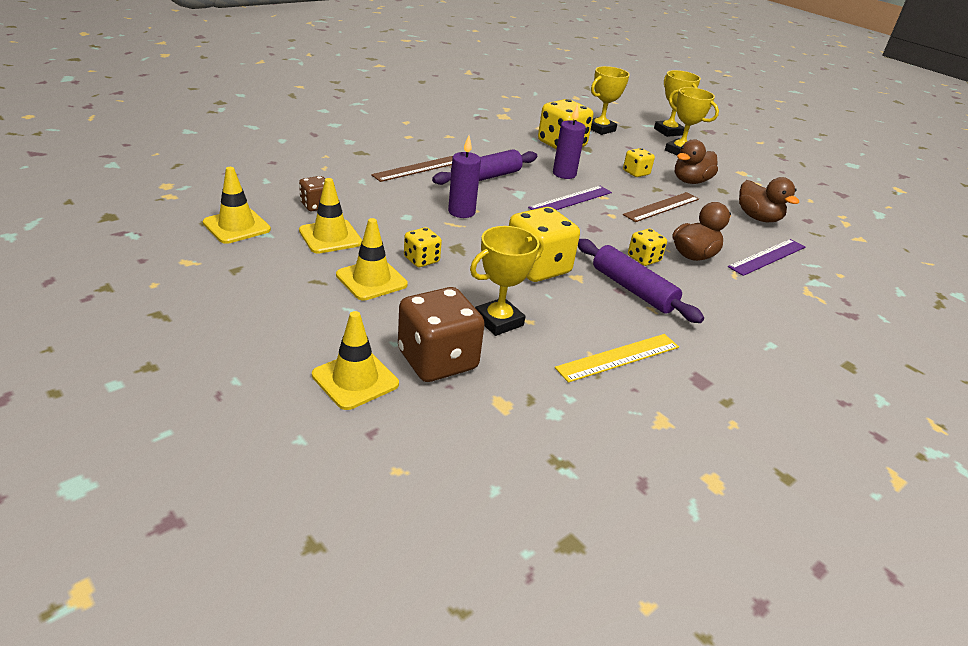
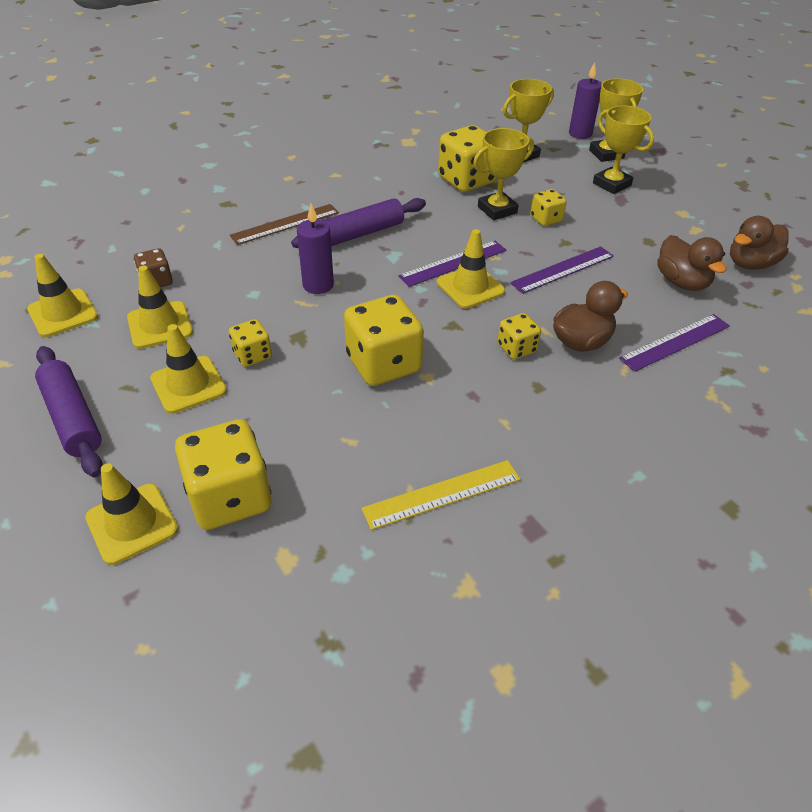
camera: 10 degrees right, 10 degrees up
(437, 360) = (230, 497): brown dice -> yellow dice
(498, 321) = (316, 441): yellow trophy -> yellow trophy (497, 210)
(564, 174) = (456, 224): purple candle -> purple candle (580, 134)
(591, 216) = (470, 287): none -> yellow traffic cone
(633, 289) = (489, 394): purple rolling pin -> purple rolling pin (73, 418)
(662, 207) = (563, 269): brown ruler -> purple ruler
(690, 181) = (611, 229): brown duck -> brown duck (750, 264)

